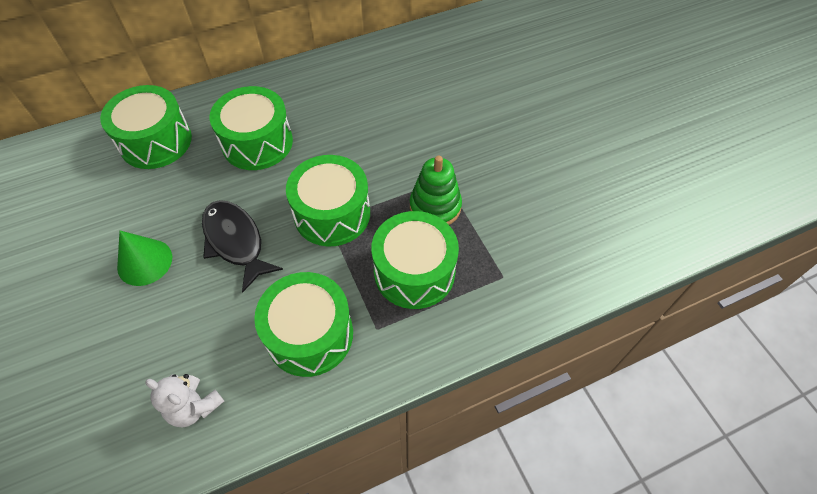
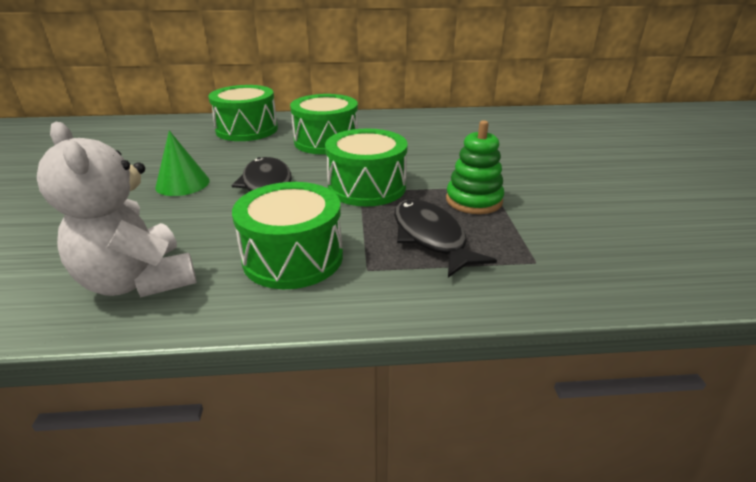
camera: 20 degrees right, 25 degrees down
(194, 406) = (139, 281): white teddy bear -> white teddy bear, size x1.80
(414, 272) = (431, 238): green drum -> black fish

